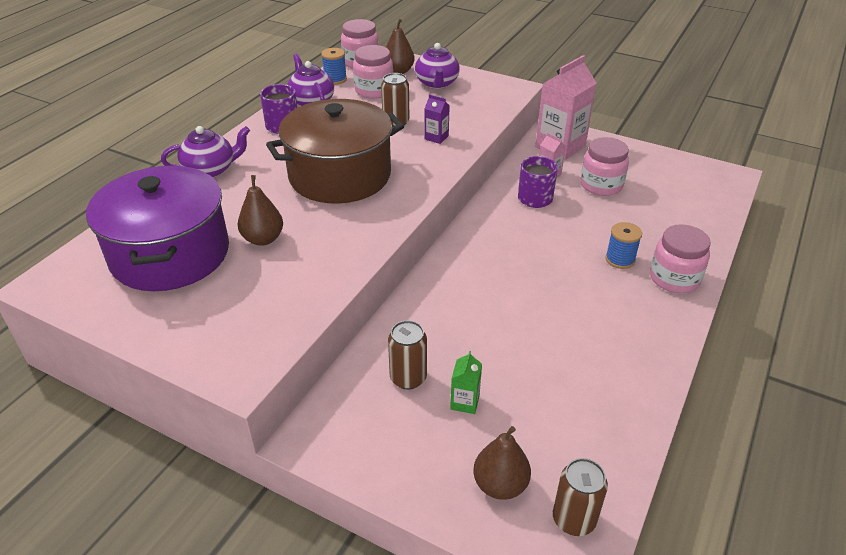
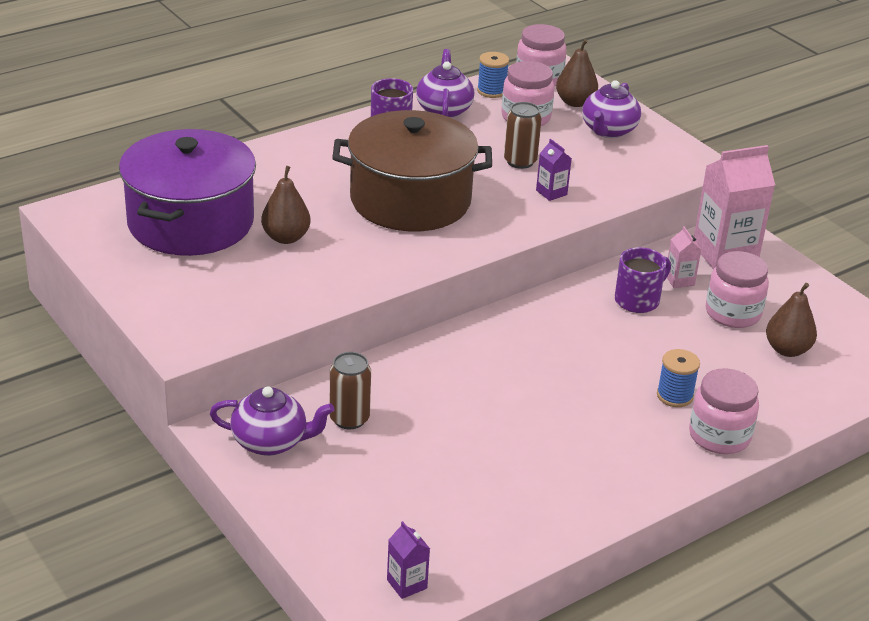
camera: 25 degrees right, 5 degrees down
(211, 170) = (283, 153): purple teapot -> purple teapot (271, 442)
(465, 402) = (386, 458): green carton -> none
(500, 485) = (363, 533): brown pear -> brown pear (787, 350)
(573, 519) = (407, 584): brown can -> purple carton

